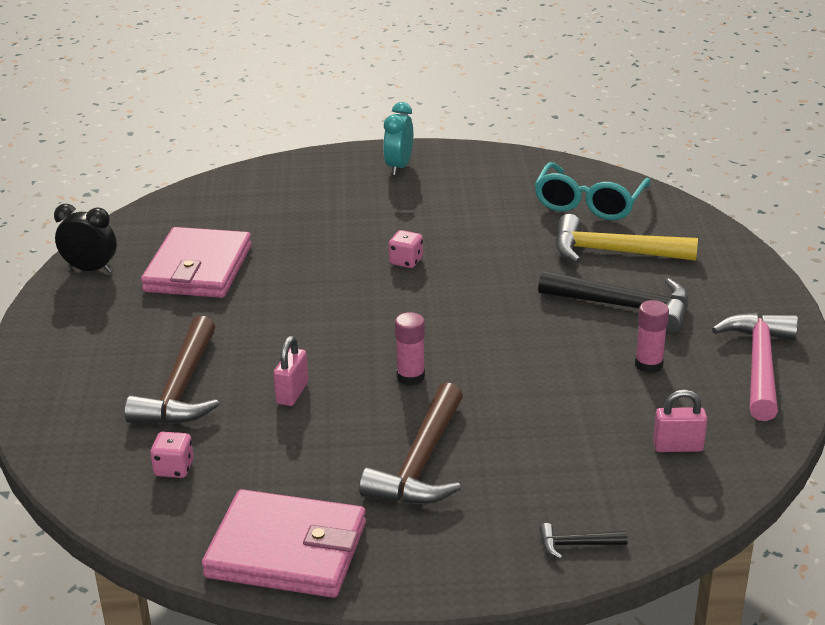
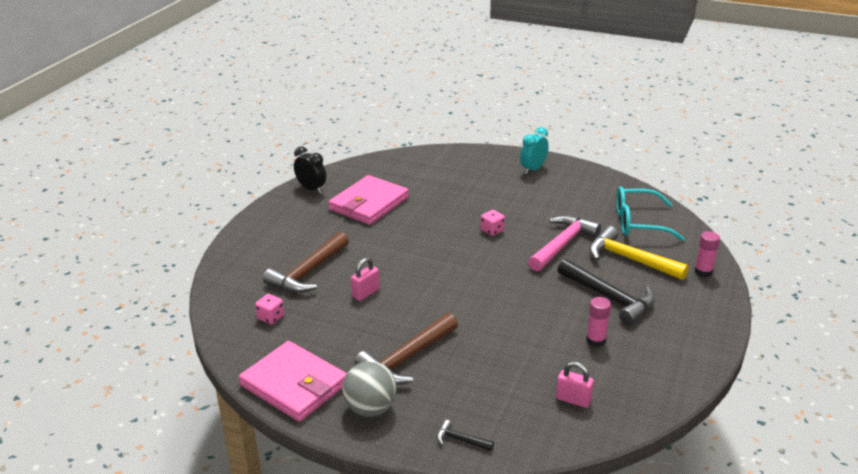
camera: 25 degrees right, 0 degrees up
(410, 377) = (440, 304): pink glue stick -> pink glue stick (703, 272)
(423, 545) = (370, 408): none -> grey ball
(589, 203) = (639, 223): turquoise glasses -> turquoise glasses turned 45 degrees clockwise
(759, 365) = (672, 363): pink hammer -> pink hammer (562, 245)

